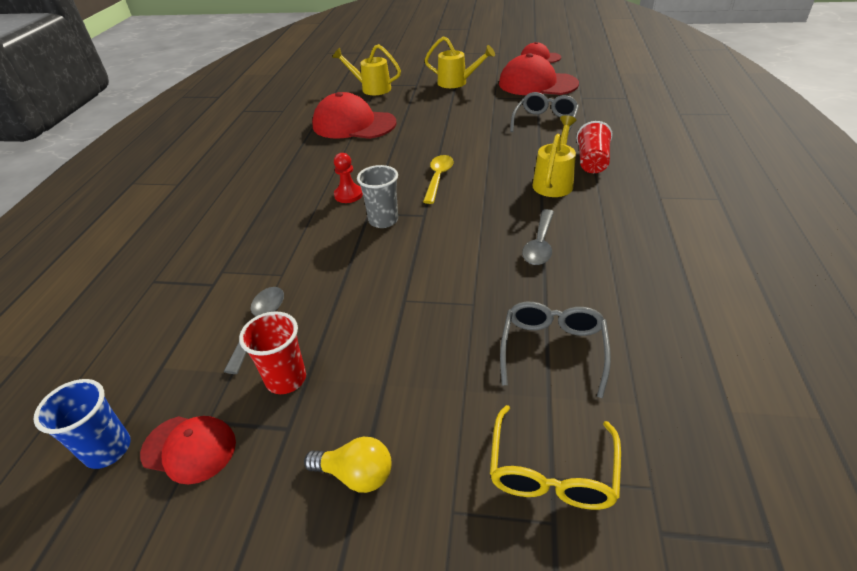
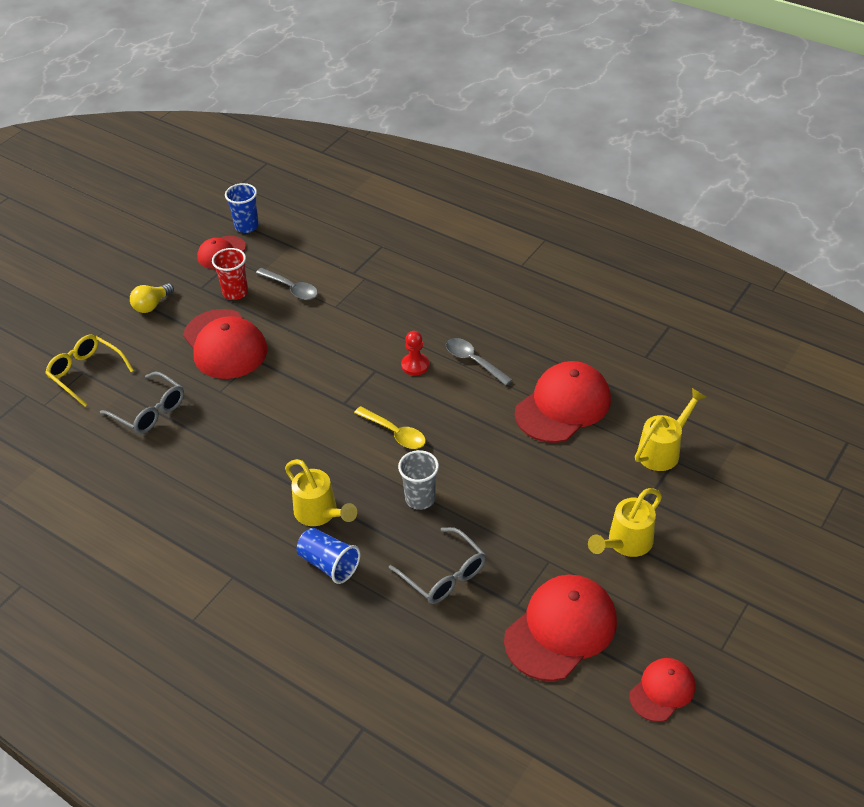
camera: 115 degrees right, 5 degrees up
(383, 220) = (357, 376): grey cup -> grey cup (420, 499)
(395, 338) = (225, 344): none -> red cap
(540, 244) = (246, 456): grey spoon -> grey spoon (473, 361)
(592, 162) = (329, 564): red cup -> blue cup

